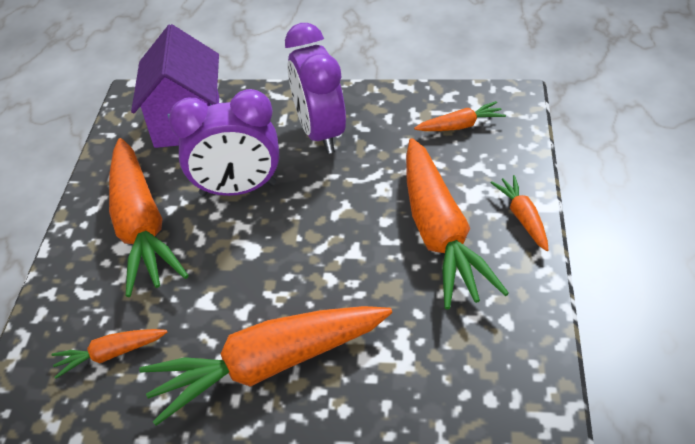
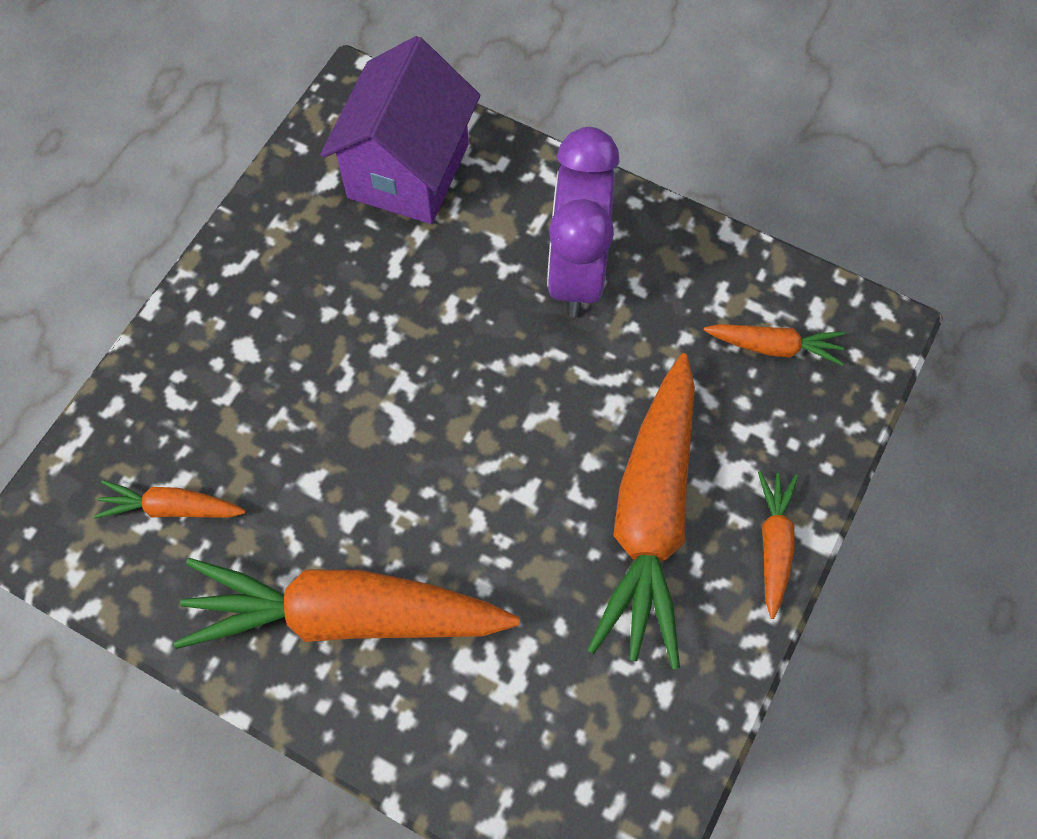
camera: 20 degrees right, 20 degrees up
(141, 226) = (280, 326): orange carrot -> none
(238, 189) = (425, 321): purple clock -> none

